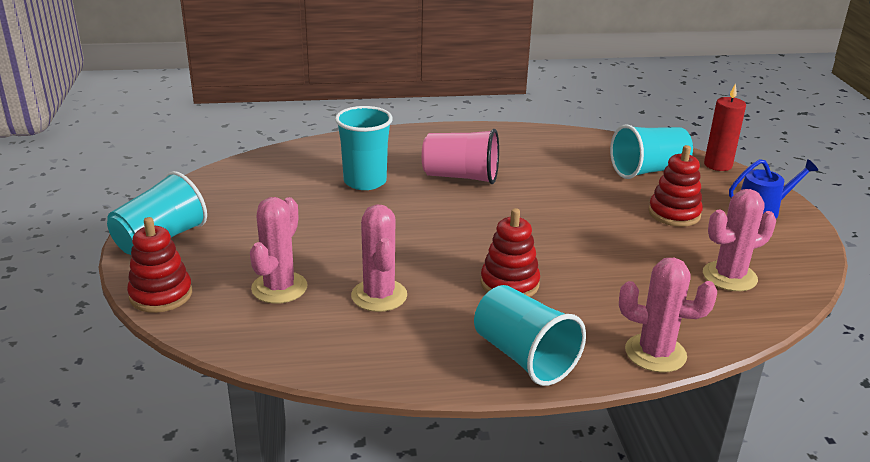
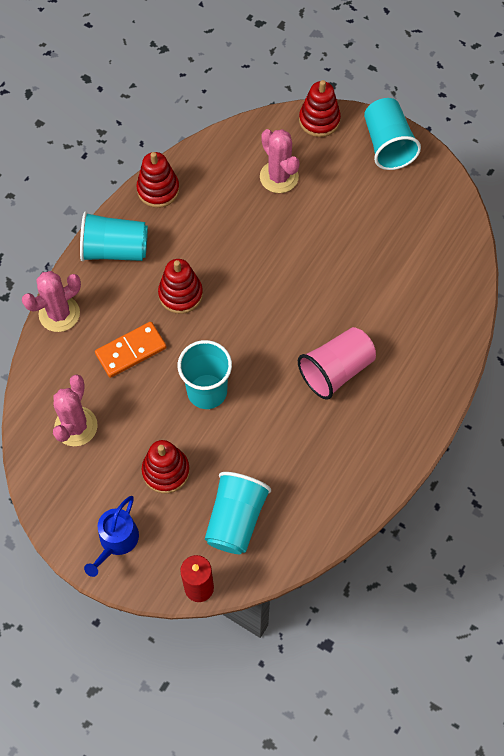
camera: 130 degrees right, 35 degrees up
(365, 181) = (379, 301): turquoise cup -> turquoise cup (207, 391)
(379, 296) = (228, 220): pink cactus -> none
(400, 367) = (158, 190): none -> red stacking toy
(612, 283) = (131, 351): none -> orange domino

